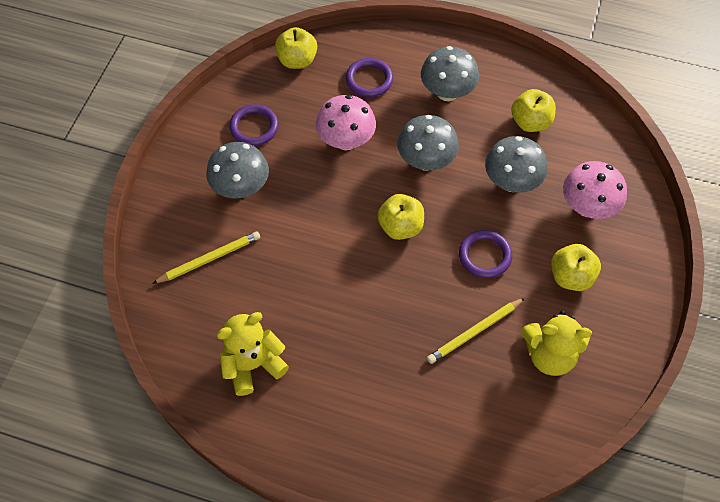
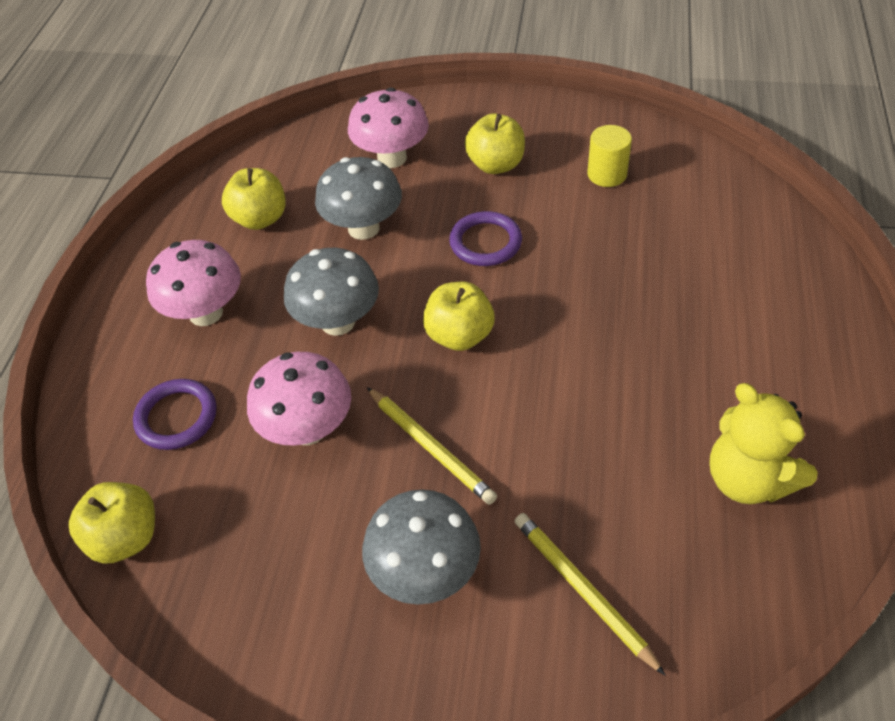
camera: 95 degrees left, 10 degrees down
(254, 127) = (286, 580): purple ring -> none
(447, 92) = (206, 313): grey mushroom -> pink mushroom
(474, 332) = (600, 240): yellow pencil -> yellow pencil (430, 447)
(549, 355) = (607, 174): yellow teddy bear -> yellow cylinder

